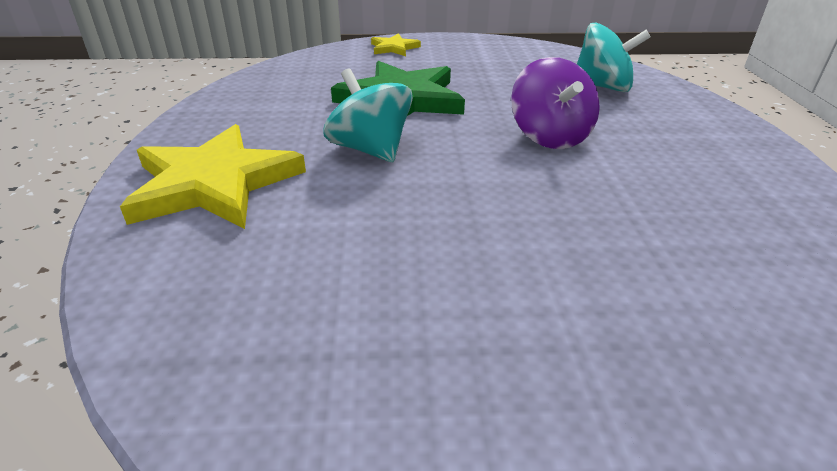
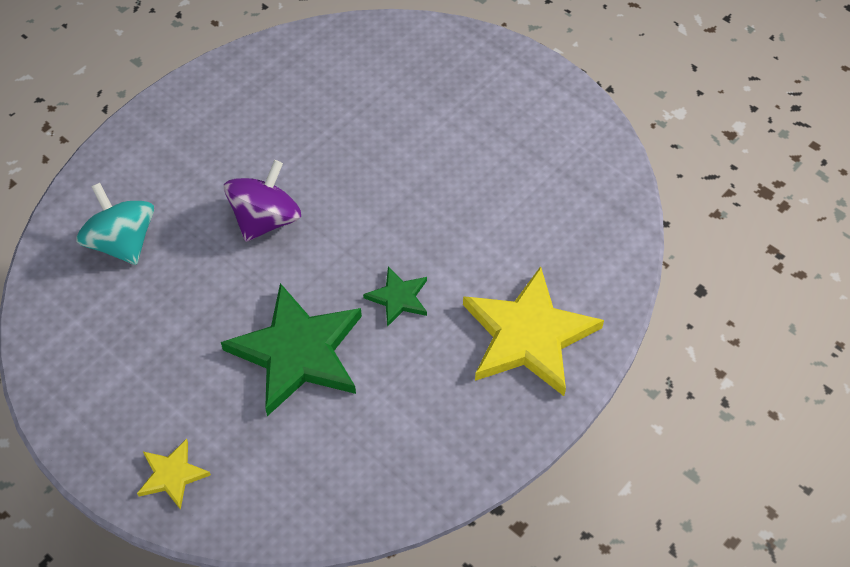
camera: 135 degrees left, 20 degrees up
(370, 150) = (398, 298): turquoise spinning top -> green star

